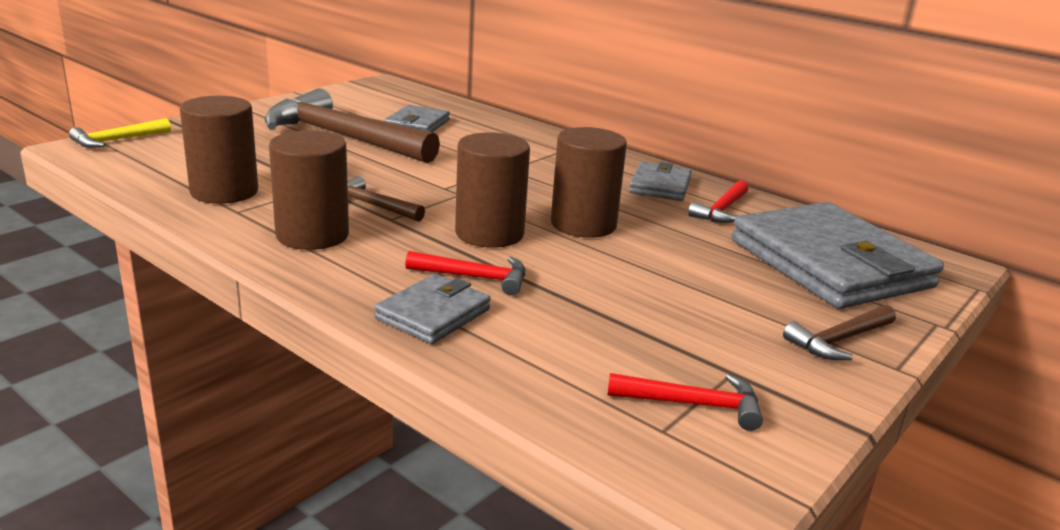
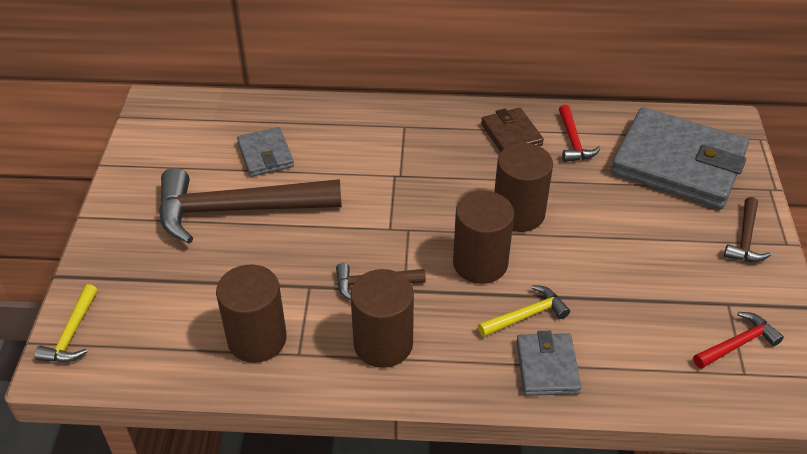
camera: 35 degrees left, 20 degrees up
(474, 277) = (526, 315): red hammer -> yellow hammer
(660, 186) = (511, 134): grey wallet -> brown wallet

